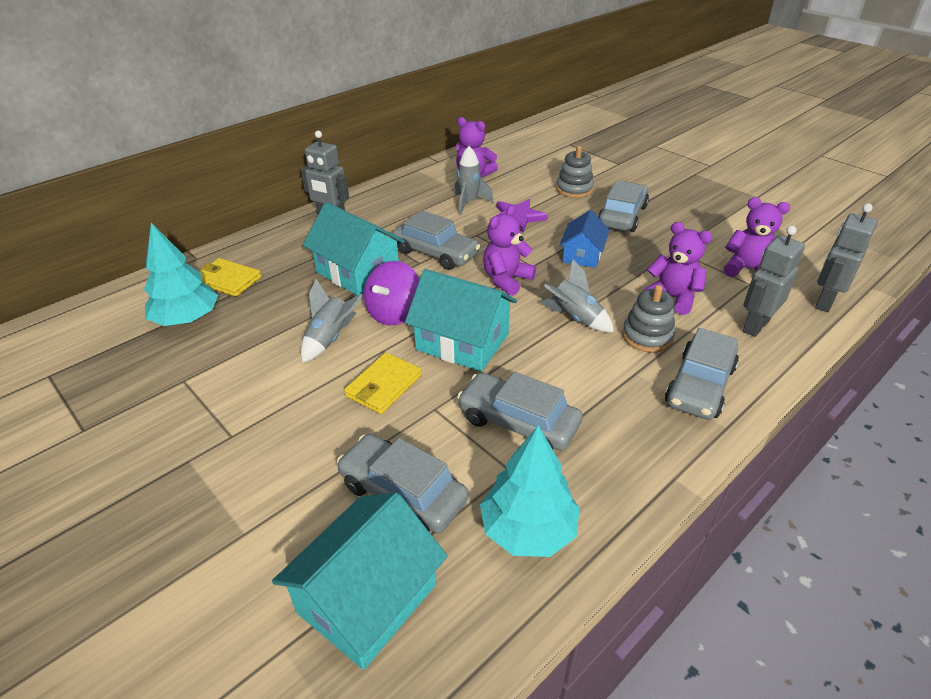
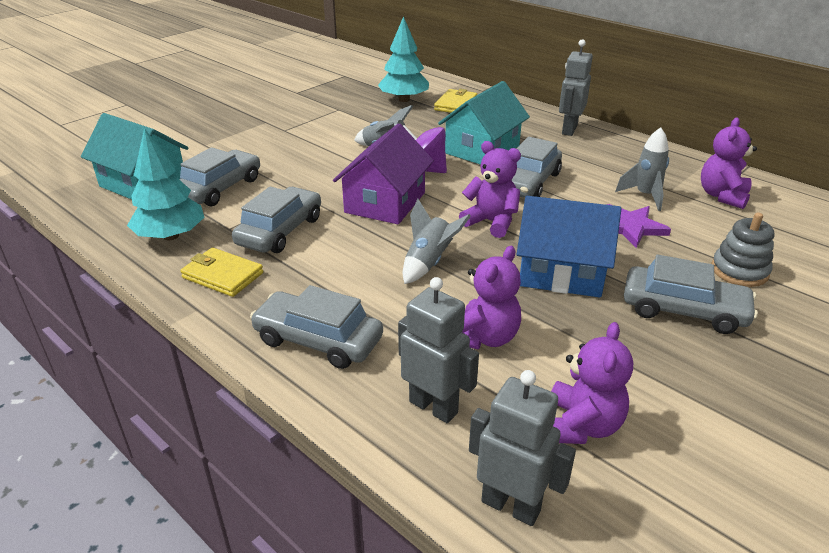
camera: 85 degrees right, 5 degrees down
(383, 386) = (329, 173): yellow wallet -> yellow wallet (223, 275)
(462, 342) = (385, 202): turquoise house -> purple house
(582, 255) = (561, 272): blue house -> blue house, size x1.61
(647, 336) = (402, 310): grey stacking toy -> none

